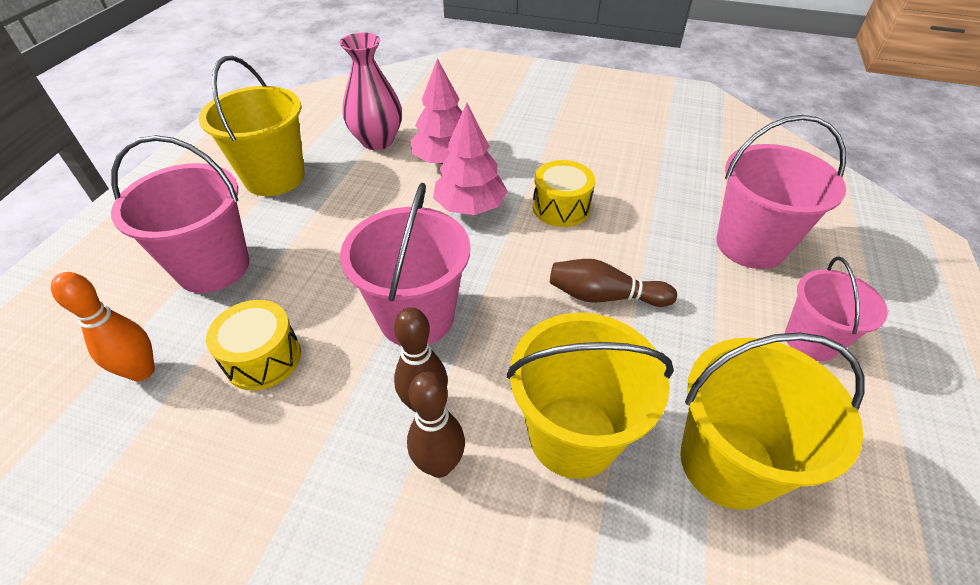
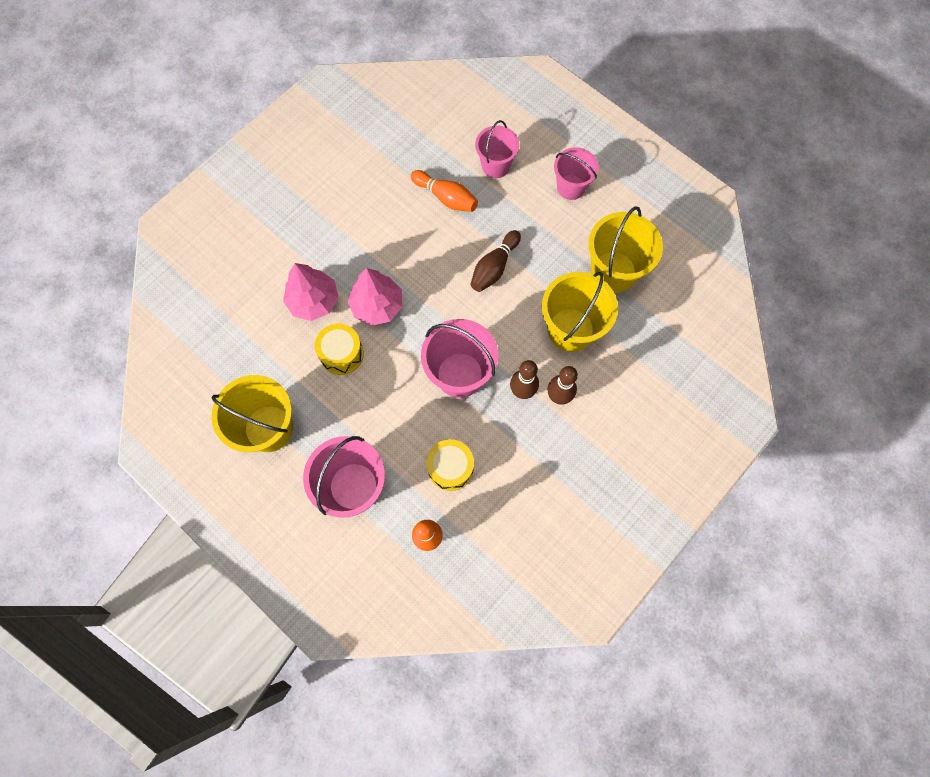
camera: 65 degrees left, 25 degrees up
(377, 141) = (260, 340): pink vase -> none
(561, 207) = (408, 250): yellow drum -> yellow drum (341, 354)
(660, 215) = (446, 197): none -> orange bowling pin
(750, 245) = (495, 166): pink bucket -> pink bucket, size x0.65

